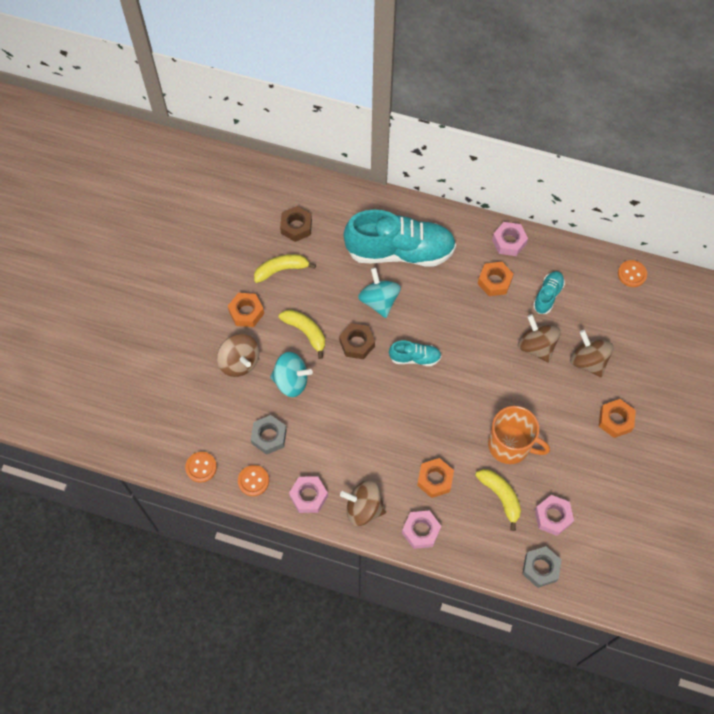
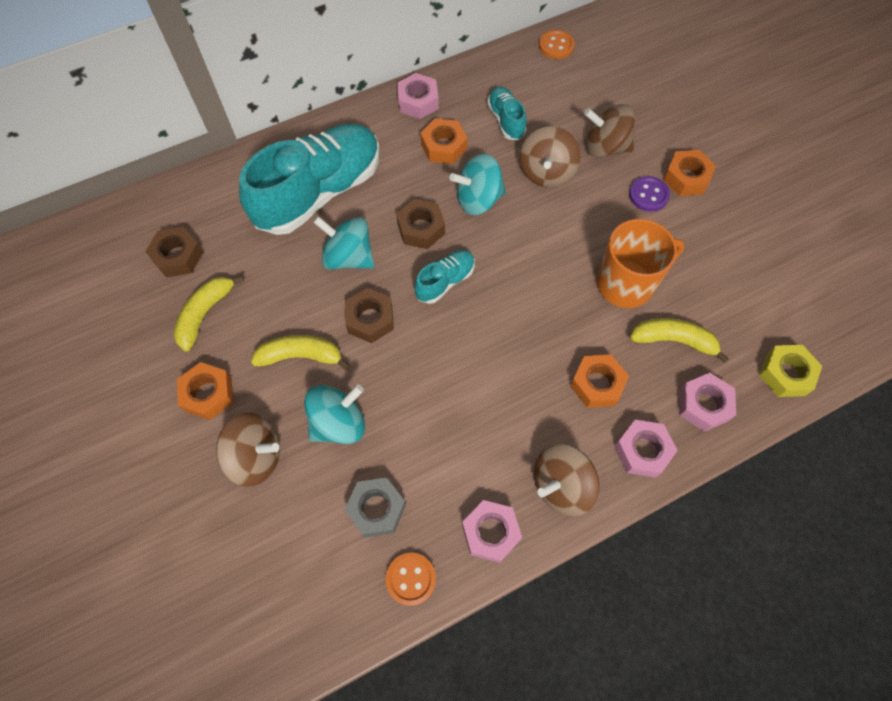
camera: 45 degrees left, 0 degrees up
(201, 467) = (331, 627): orange button -> none
(432, 318) = (421, 228): none -> brown nut
(480, 329) = (478, 199): none -> turquoise spinning top
(536, 346) = (546, 172): brown spinning top -> brown spinning top turned 90 degrees counterclockwise
(540, 568) = (785, 374): grey nut -> yellow nut
(553, 517) = (738, 314): pink nut -> pink nut (703, 405)
(580, 410) = (648, 195): none -> purple button

